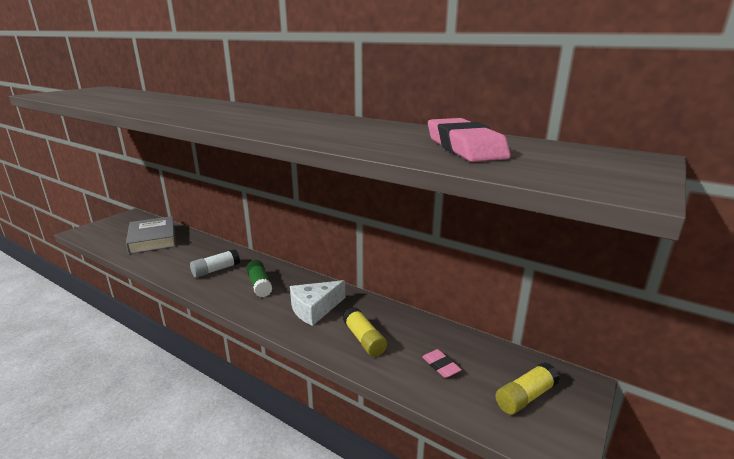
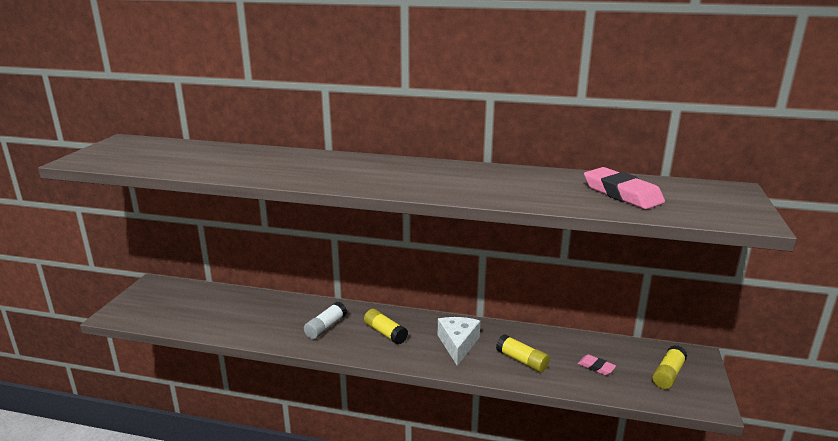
camera: 20 degrees left, 0 degrees up
(153, 239) = (216, 307): grey book -> none
(259, 285) = (385, 333): green glue stick -> yellow glue stick
(315, 309) = (458, 344): white cheese -> white cheese turned 150 degrees clockwise

